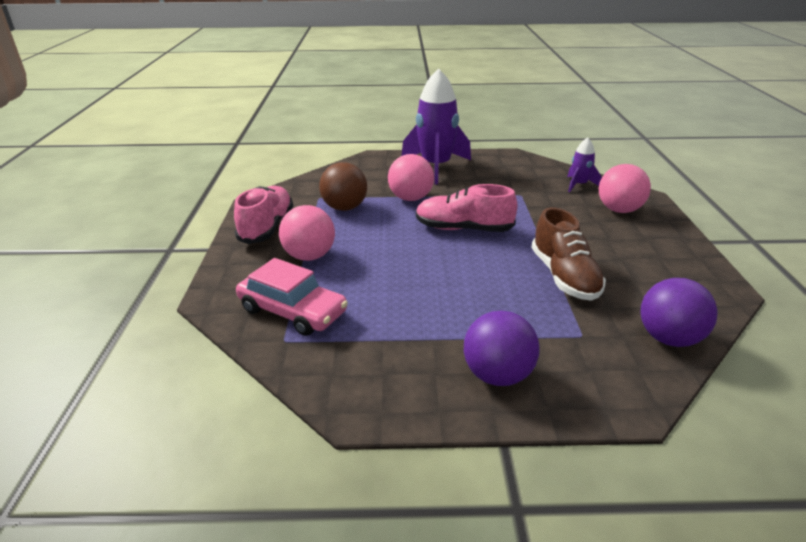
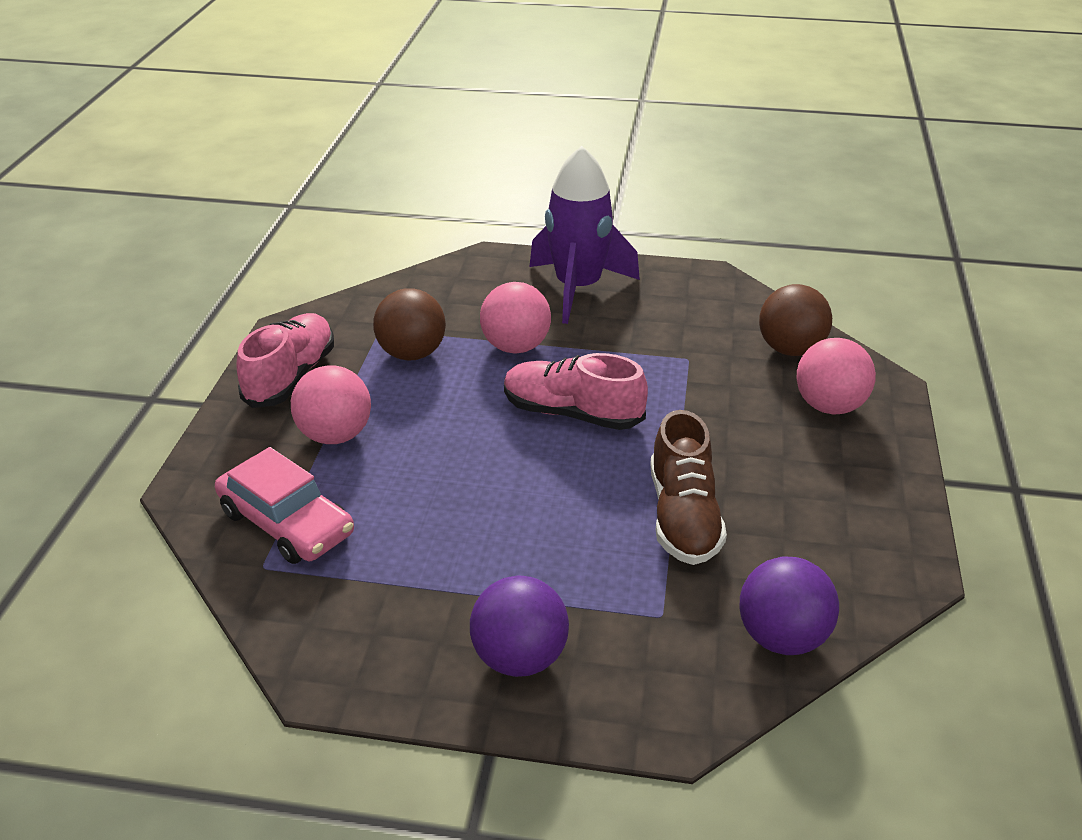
camera: 10 degrees right, 5 degrees up
(579, 185) = (790, 349): purple rocket -> brown ball

